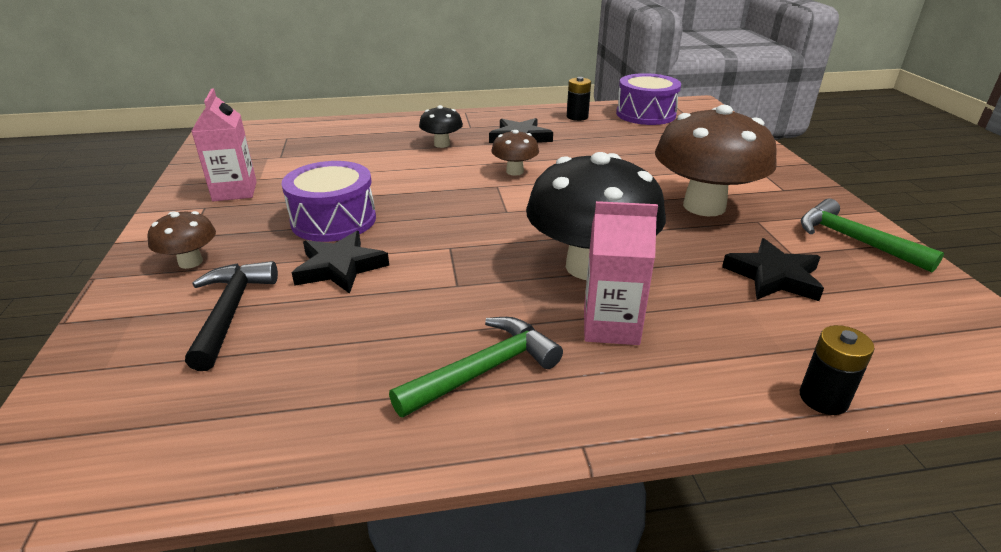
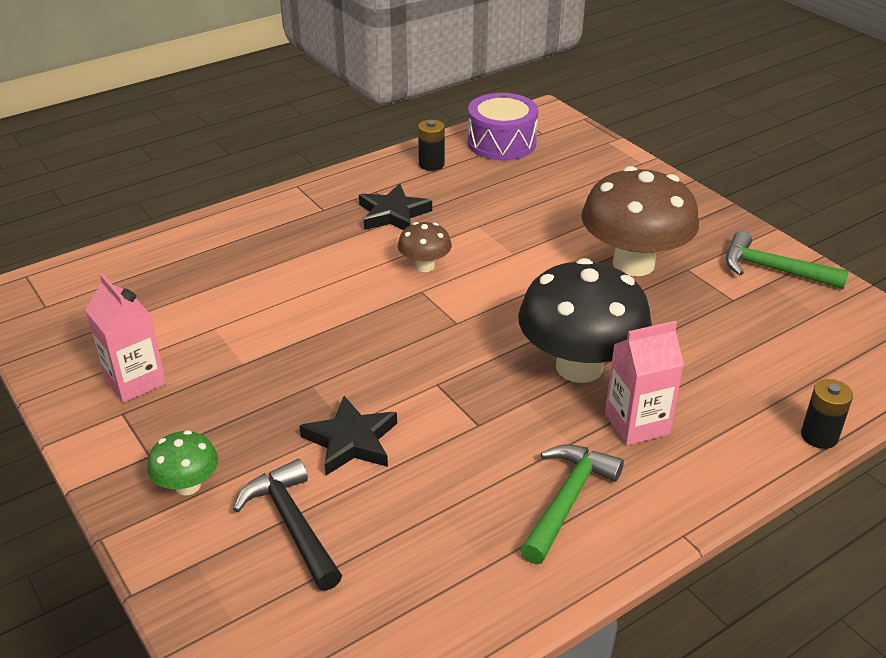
camera: 25 degrees left, 5 degrees up
(190, 262) = (188, 485): brown mushroom -> green mushroom
(333, 220) = (289, 386): purple drum -> none
(442, 144) = (313, 246): black mushroom -> none
(774, 276) = (732, 330): black star -> none

